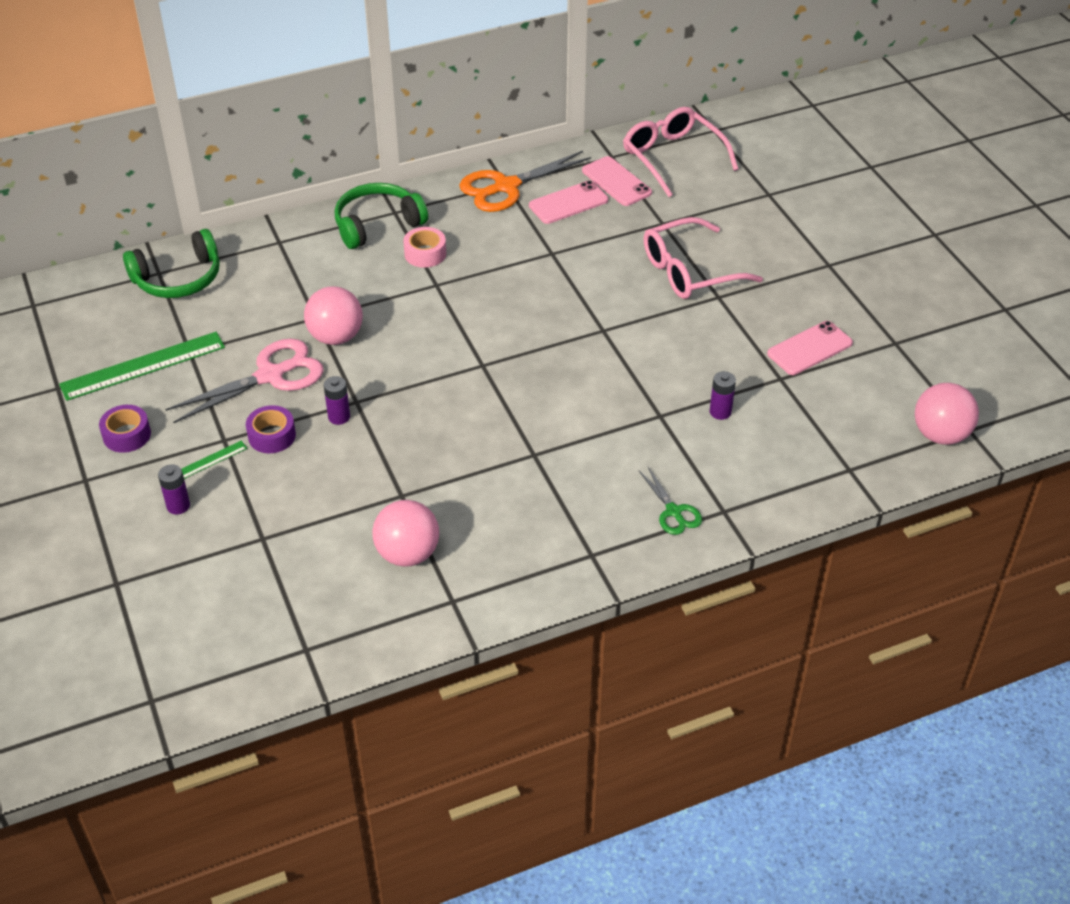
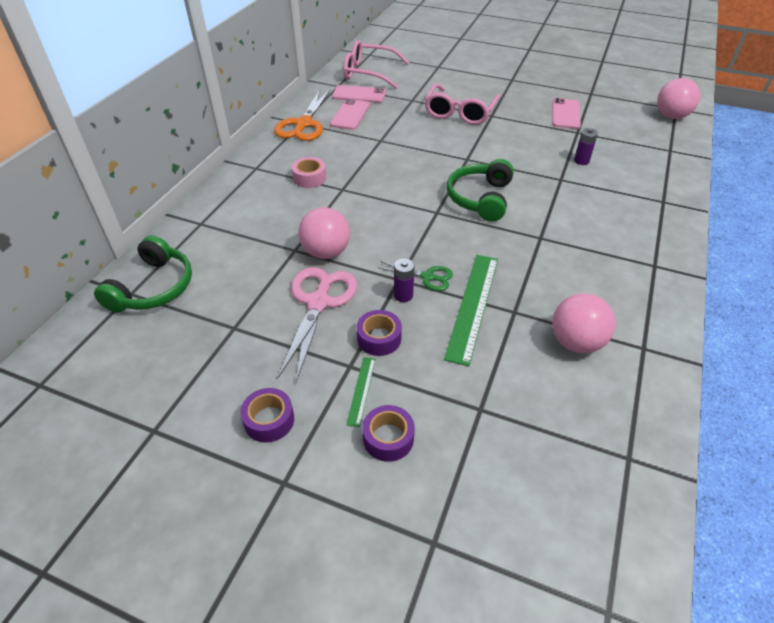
camera: 45 degrees left, 0 degrees up
(143, 366) = (209, 362): green ruler -> green ruler (473, 306)
(178, 506) = (388, 438): purple battery -> purple tape
(377, 224) = (255, 179): green headphones -> green headphones (480, 198)
(673, 511) = (646, 217): green scissors -> green scissors (427, 277)

